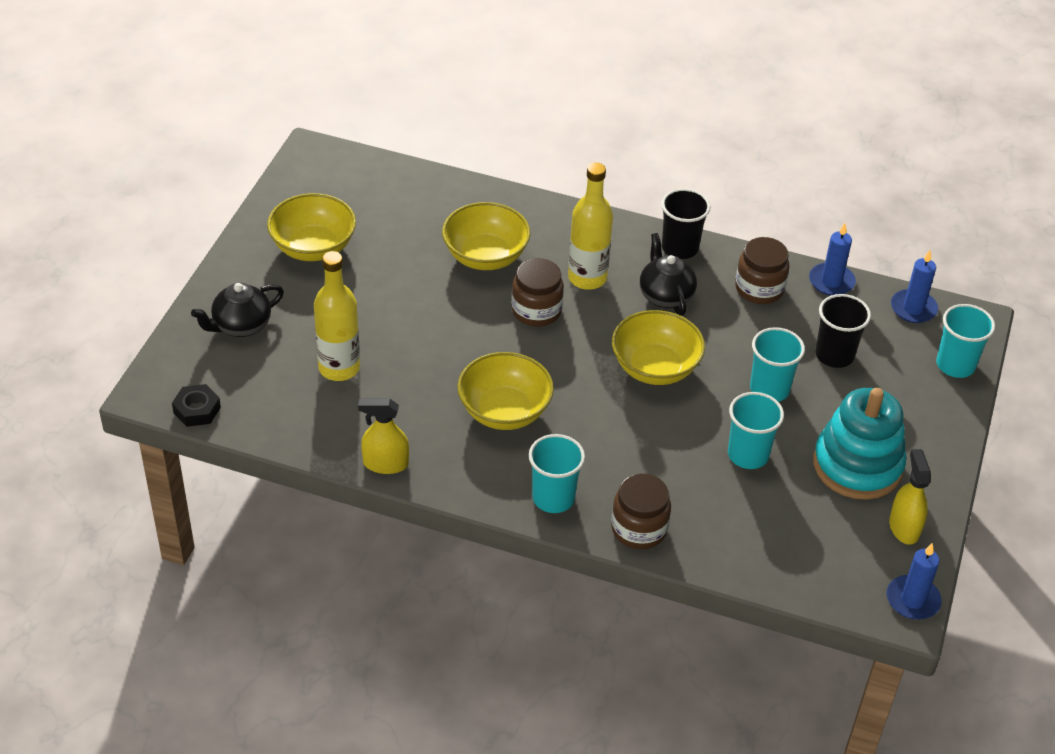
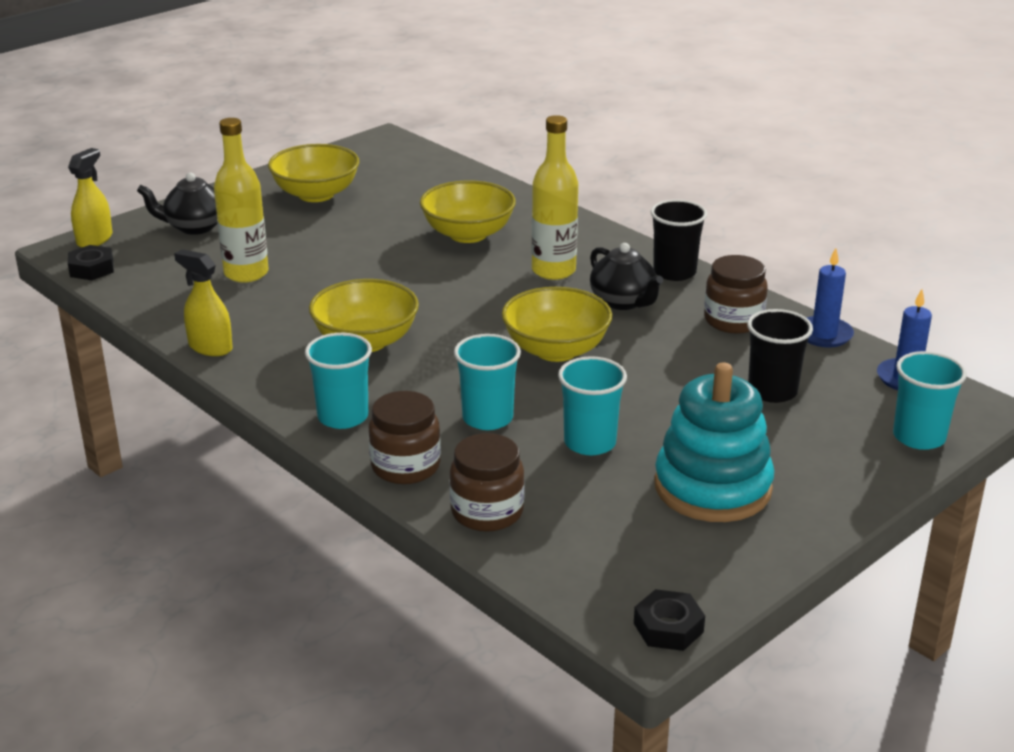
camera: 30 degrees right, 15 degrees down
(536, 311) = (477, 281): brown jar -> brown jar (487, 512)
(665, 296) = (623, 301): black teapot -> black teapot turned 135 degrees clockwise
(769, 389) = (668, 398): turquoise cup -> turquoise cup (487, 418)
(904, 527) = (720, 558): yellow spray bottle -> yellow spray bottle (94, 239)
(912, 600) = (668, 627): blue candle -> black nut

